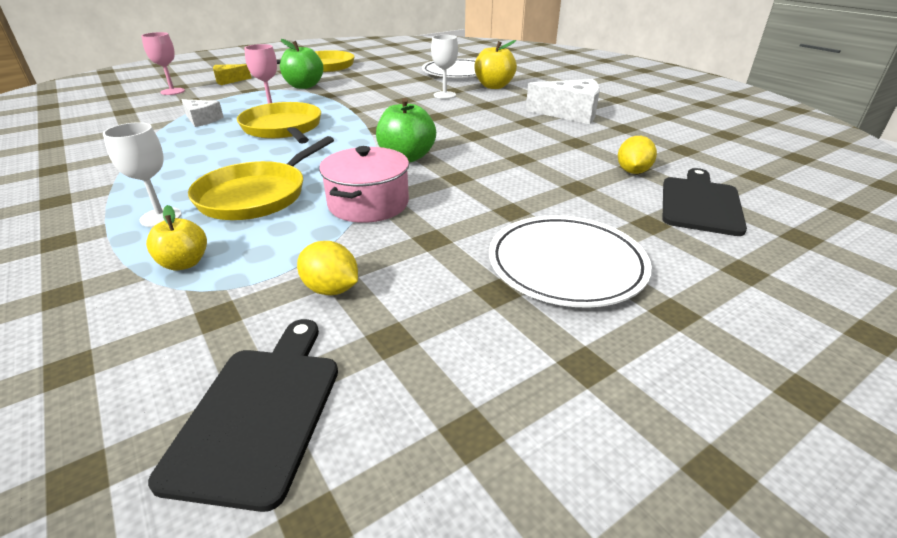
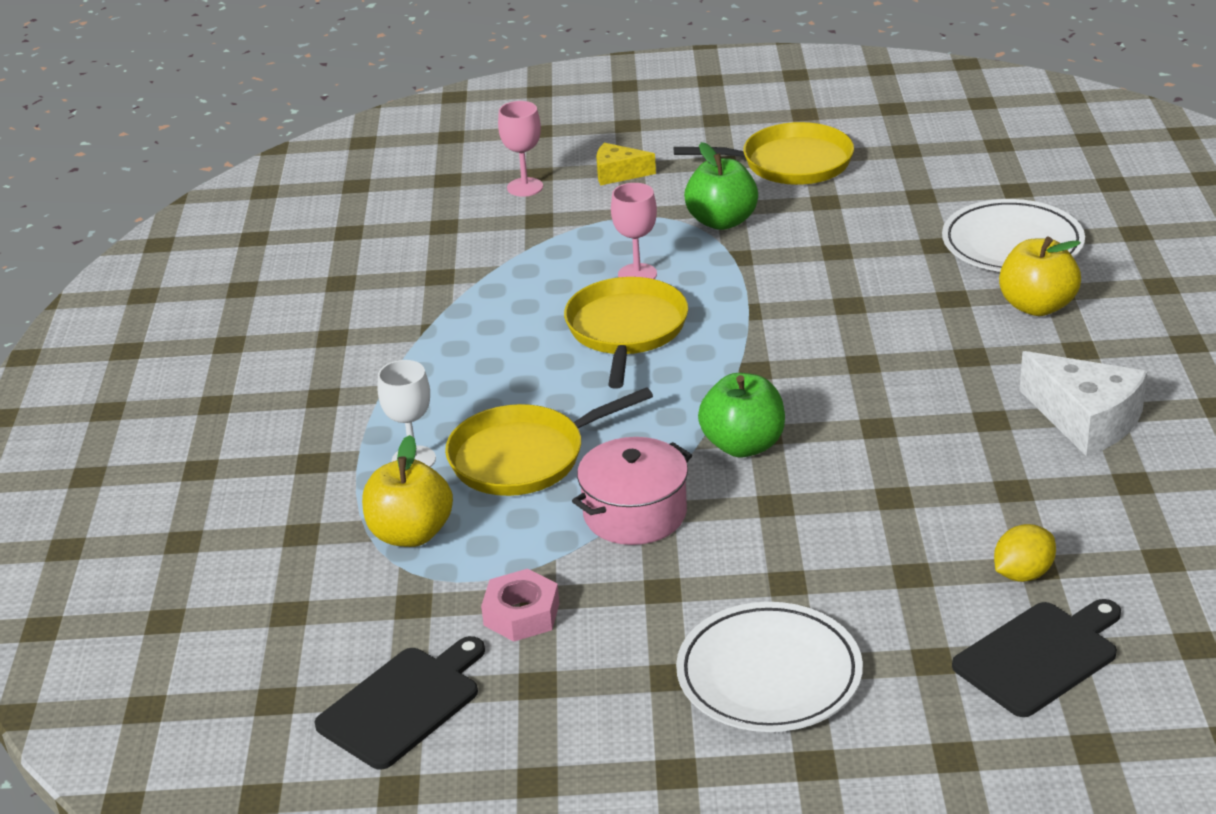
camera: 35 degrees right, 0 degrees up
(184, 263) = (411, 534): yellow apple -> yellow apple, size x1.59
(202, 120) = (533, 278): white cheese -> none
(331, 289) = (521, 614): yellow lemon -> pink nut
(444, 95) = (926, 309): white goblet -> none

